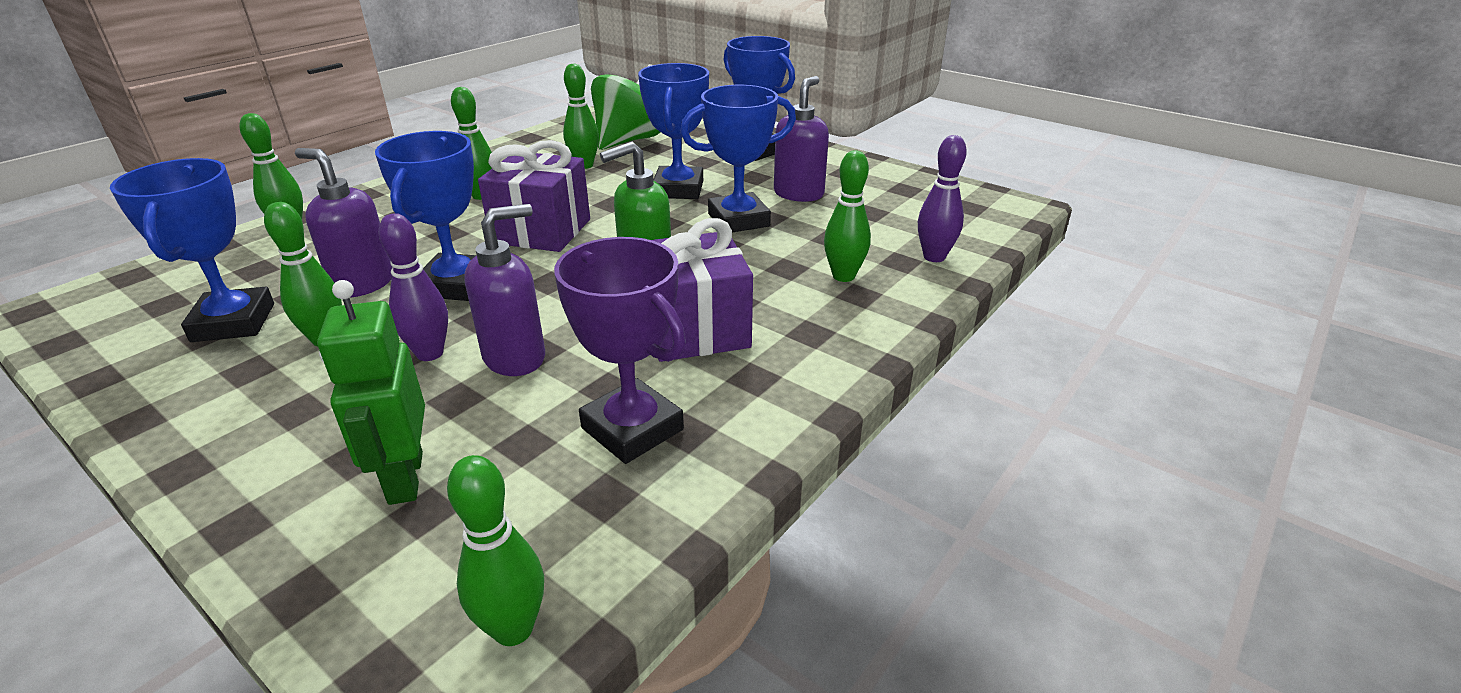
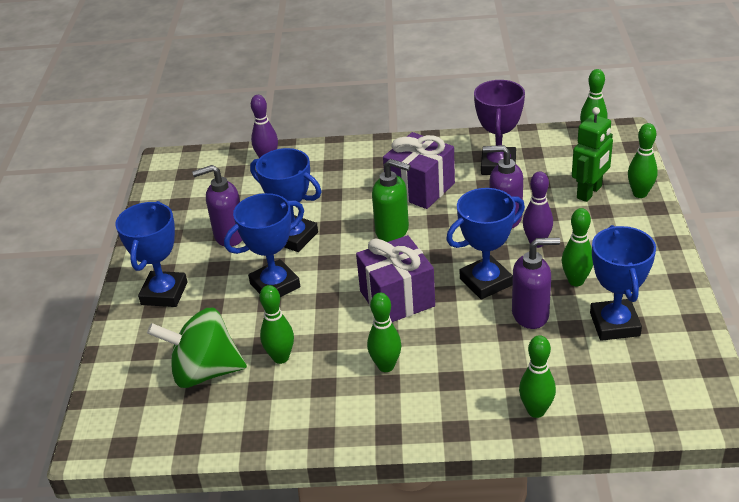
camera: 125 degrees left, 5 degrees up
(233, 322) = (614, 324): blue trophy -> blue trophy turned 45 degrees counterclockwise
(363, 284) = (531, 315): purple soap dispenser -> purple soap dispenser turned 90 degrees counterclockwise
(843, 276) = (320, 175): green bowling pin -> green bowling pin (640, 194)

